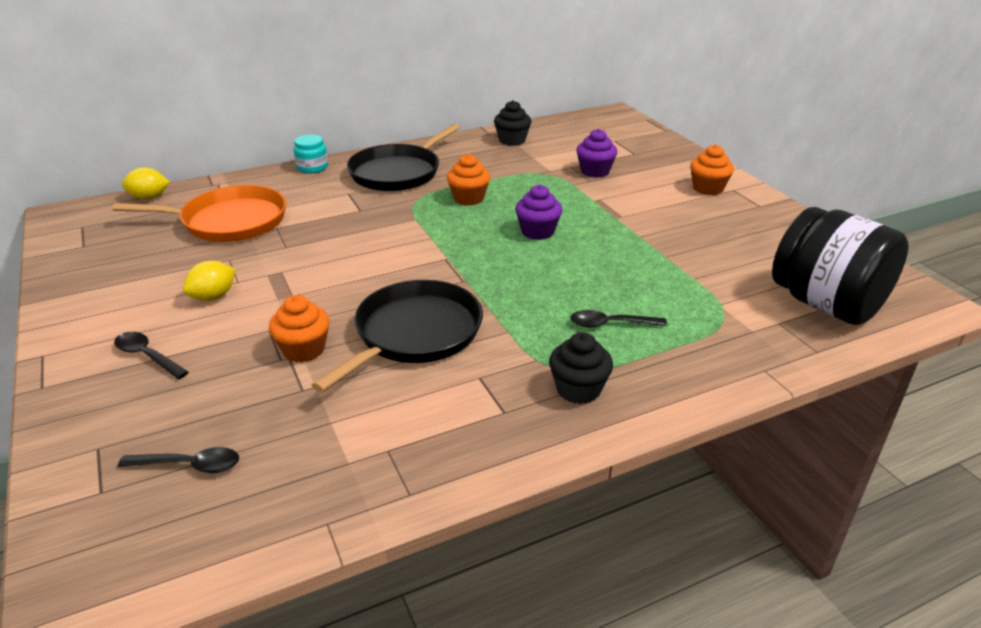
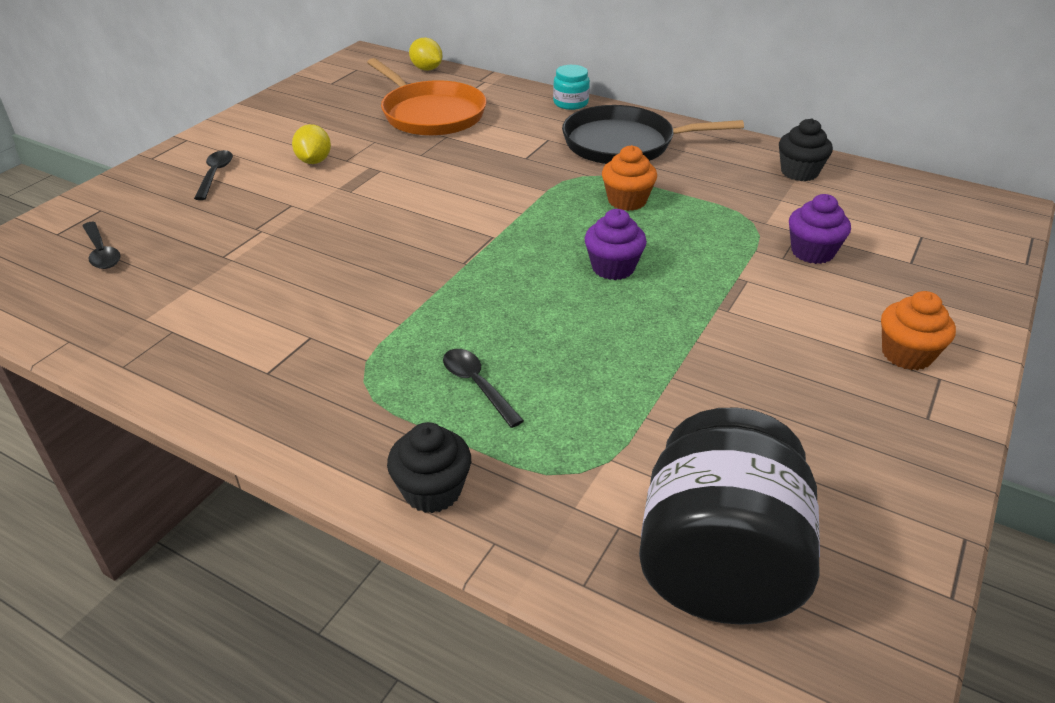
camera: 55 degrees right, 5 degrees up
(213, 297) = (314, 161): yellow lemon -> yellow lemon turned 75 degrees clockwise
(304, 349) = (277, 232): orange cupcake -> none
(414, 334) = (347, 274): black pan -> none
(578, 389) = (337, 405): black cupcake -> black cupcake (432, 490)

